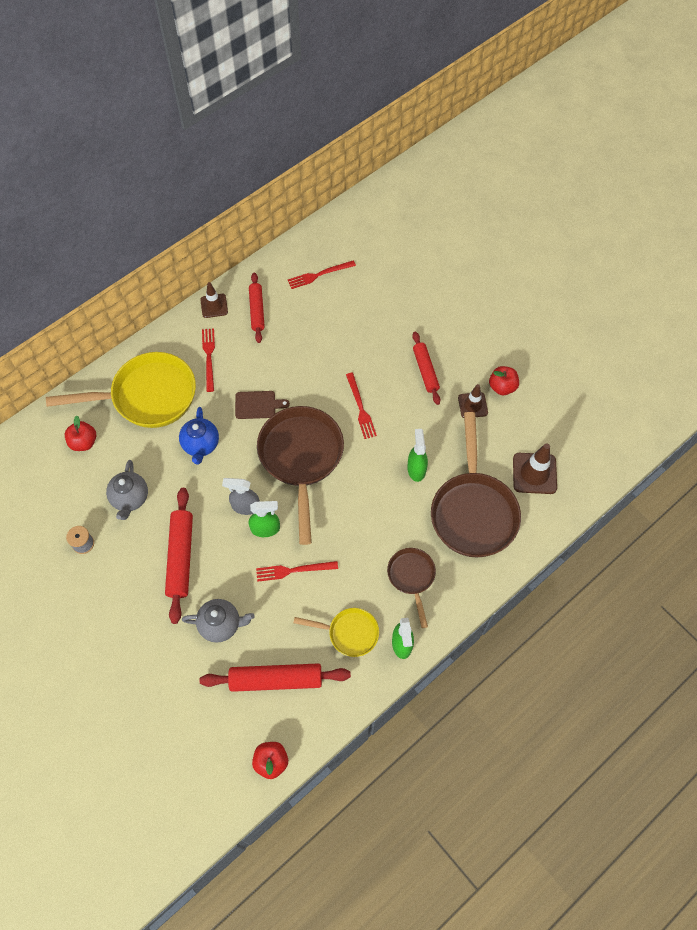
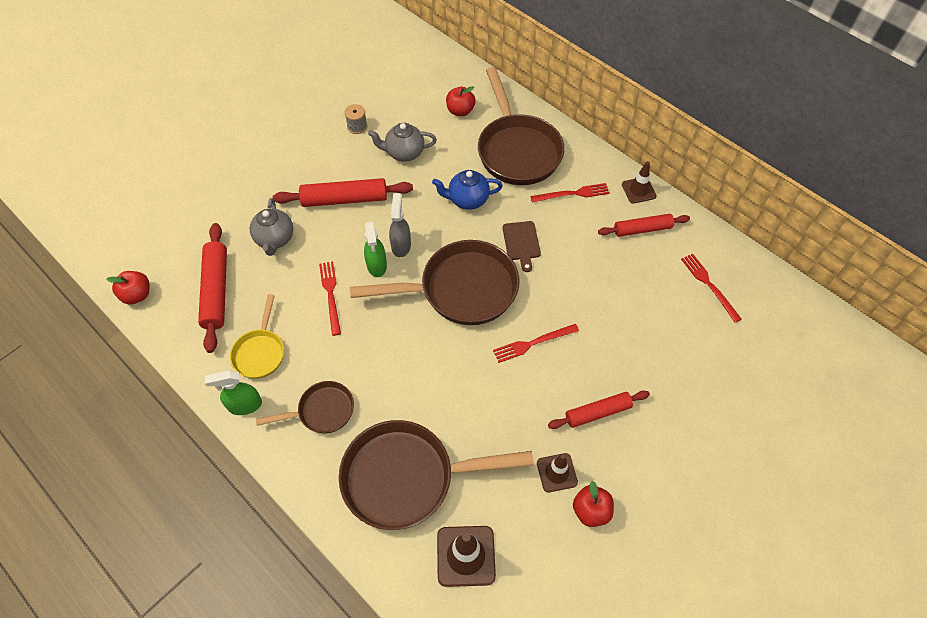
camera: 85 degrees right, 5 degrees down
(147, 396) = (517, 150): yellow pan -> brown pan
(416, 469) = (459, 409): green spray bottle -> none

